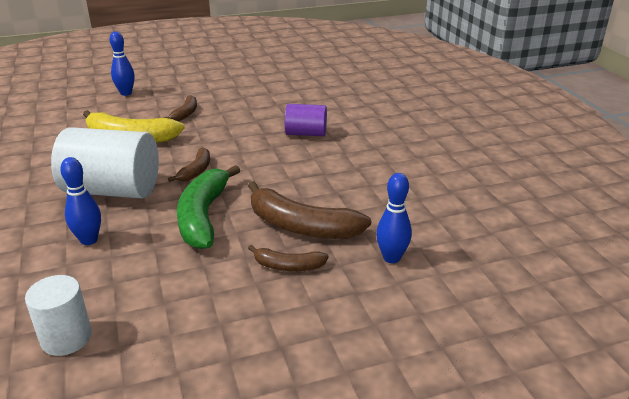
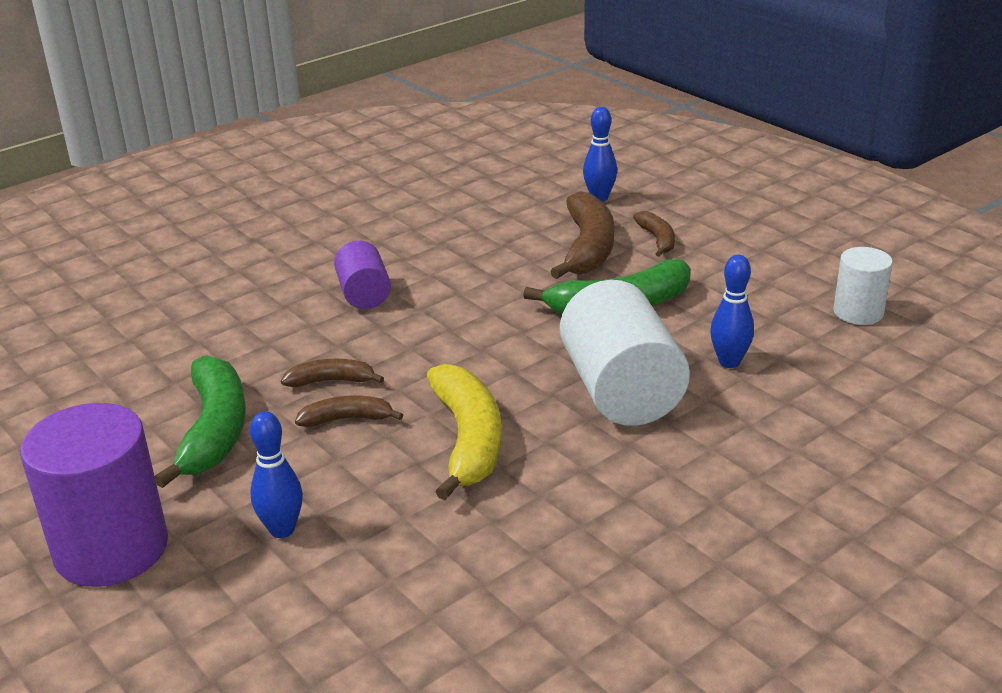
camera: 110 degrees left, 0 degrees up
(157, 67) = (111, 549): none -> purple cylinder
(196, 171) = (525, 345): brown banana -> brown banana (331, 381)
(212, 87) = (214, 430): none -> green banana

